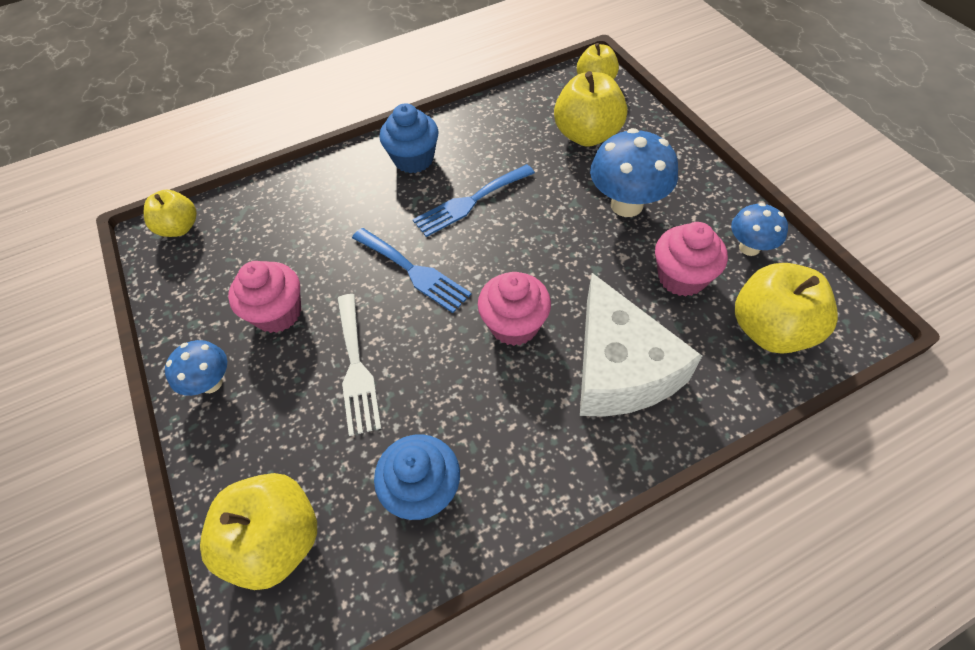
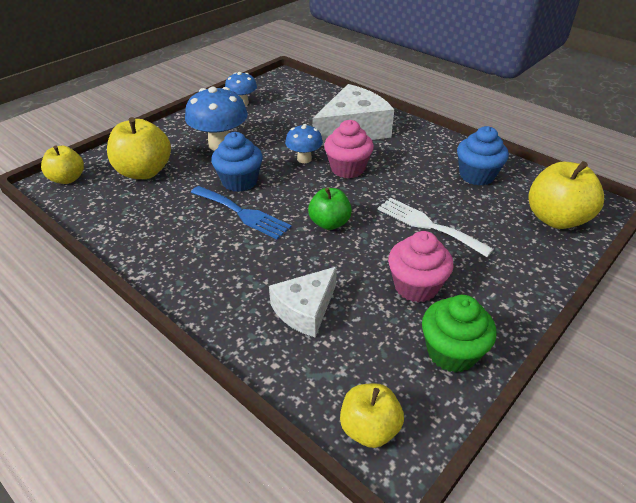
camera: 115 degrees left, 15 degrees down
(192, 307) = (451, 352): none -> green cupcake
(211, 383) = (502, 298): blue mushroom -> blue mushroom (304, 159)
(309, 220) = (305, 309): none -> white cheese
(356, 368) = (428, 225): white fork -> white fork turned 105 degrees counterclockwise
(413, 159) = (196, 262): blue cupcake -> blue cupcake (239, 181)
(413, 271) = (329, 223): blue fork -> green apple
(681, 277) = (276, 120): pink cupcake -> none
(770, 329) = (299, 94): yellow apple -> none

